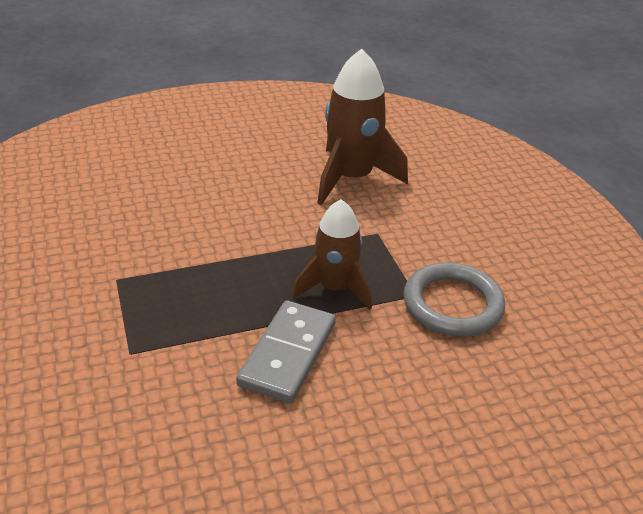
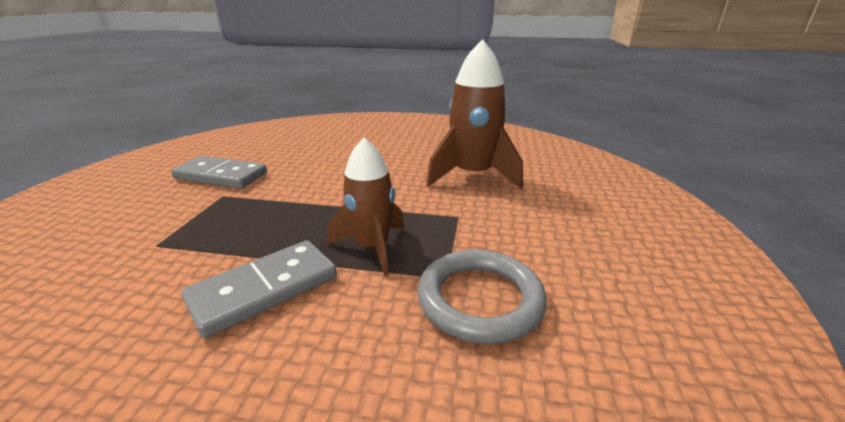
camera: 30 degrees right, 10 degrees down
(75, 254) = (221, 176): none -> grey domino

